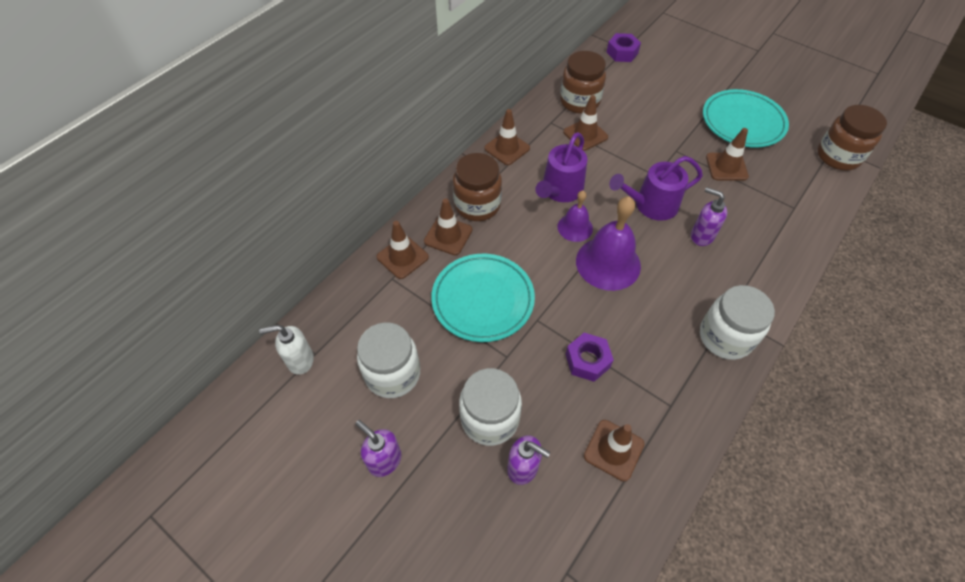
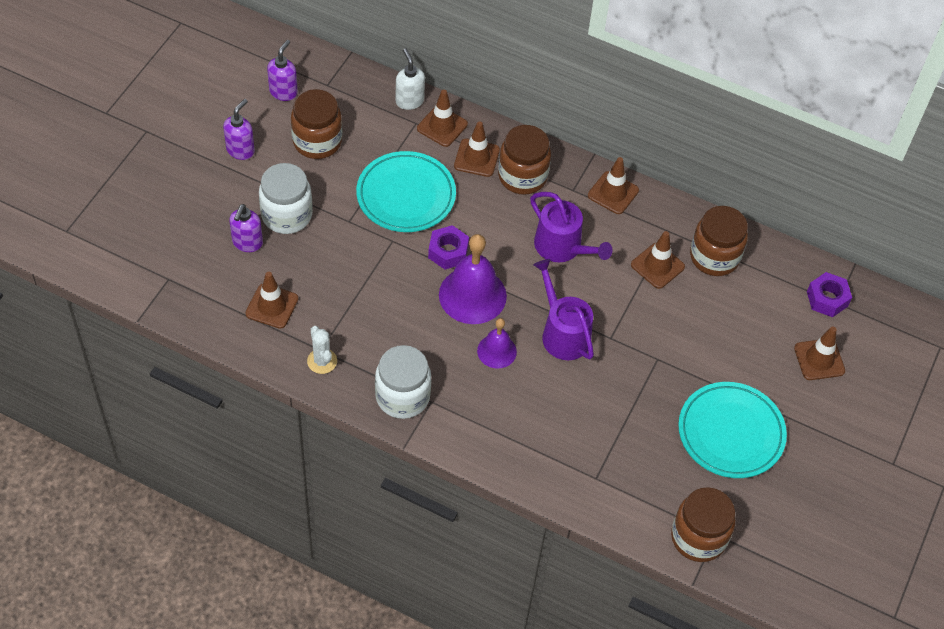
camera: 75 degrees right, 0 degrees up
(300, 360) = (319, 76): white soap dispenser -> white soap dispenser (409, 101)
(393, 374) = (317, 141): white jar -> brown jar
(560, 190) = (562, 247): purple watering can -> purple watering can turned 150 degrees counterclockwise
(575, 227) = (513, 264): purple bell -> purple bell (496, 351)
(587, 360) = (355, 283): purple nut -> purple nut (448, 252)
(685, 406) = (322, 361): none -> white cactus
(701, 236) = (529, 380): purple soap dispenser -> purple soap dispenser (283, 92)
(726, 167) = (644, 411): brown traffic cone -> brown traffic cone (819, 359)

